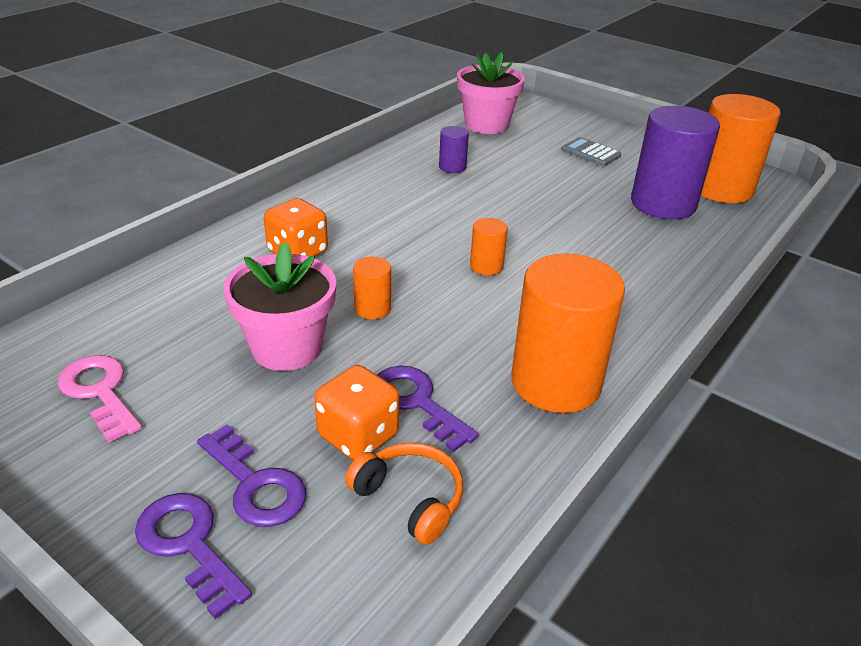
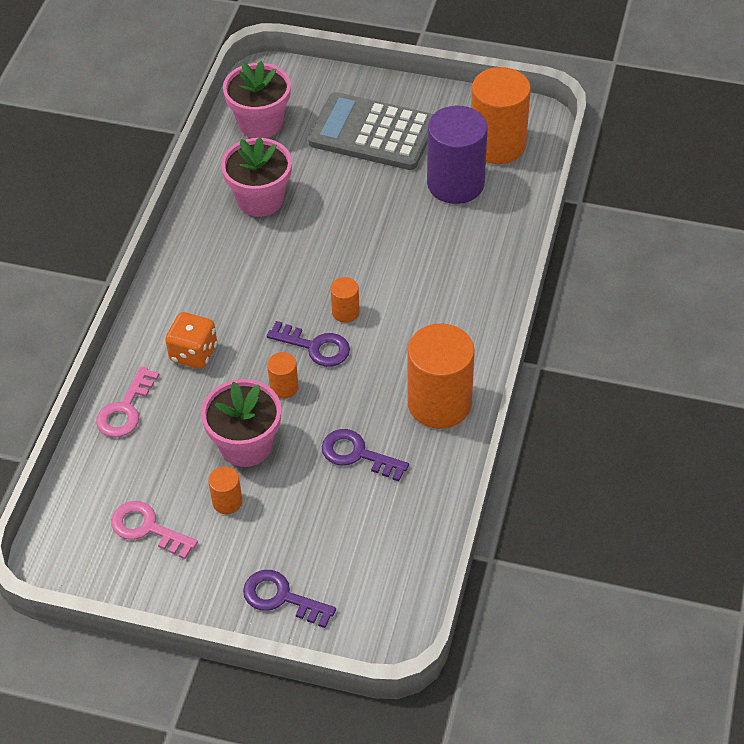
camera: 20 degrees left, 15 degrees up
(186, 275) = (125, 409): none -> pink key
(217, 397) = (227, 502): none -> orange cylinder
(256, 484) = (294, 549): purple key -> purple key (315, 347)
(358, 436) = (334, 493): orange dice -> none
(410, 498) = (388, 521): orange headphones -> none
(452, 167) = (260, 199): purple cylinder -> pink flower pot
(591, 153) = (372, 133): grey calculator -> grey calculator, size x2.29

